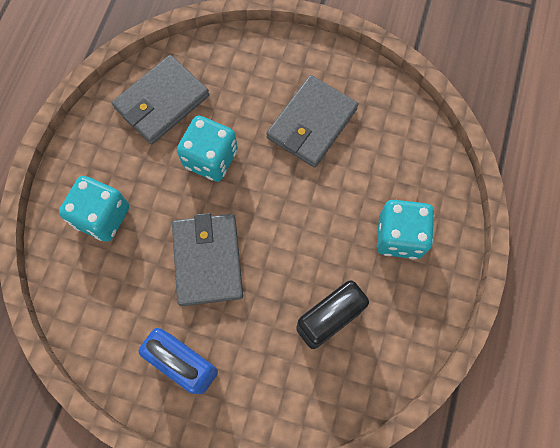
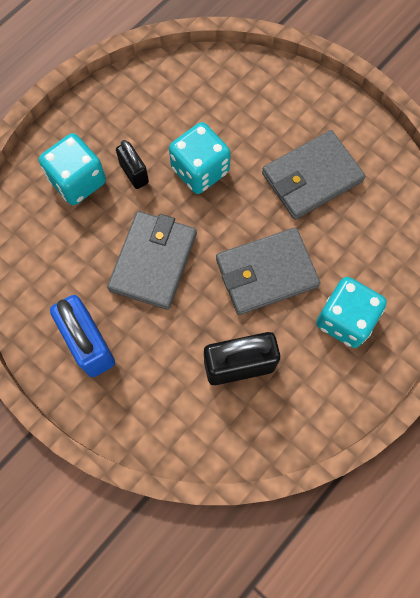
camera: 25 degrees right, 0 degrees up
(152, 187) = (134, 173): none -> black padlock
(162, 102) = (180, 99): grey wallet -> grey wallet (266, 273)

